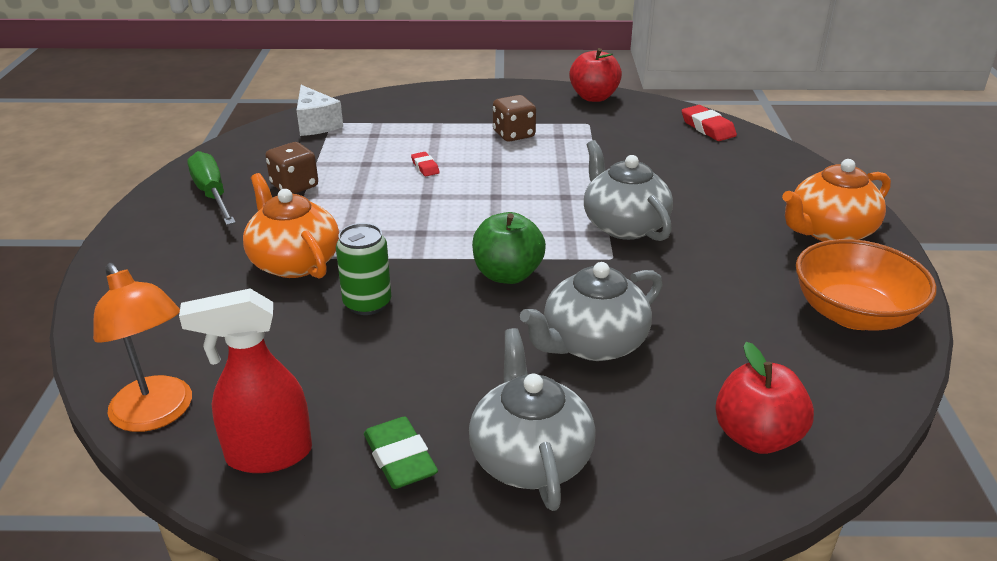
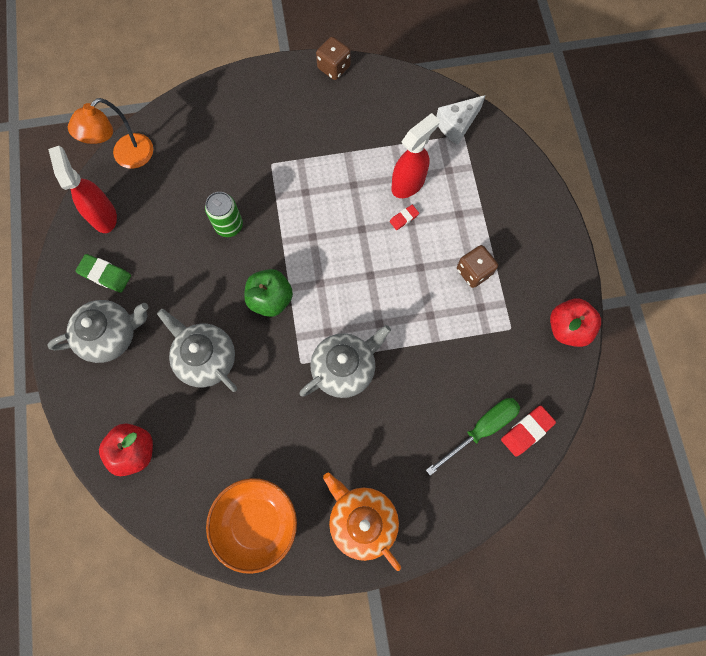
camera: 80 degrees right, 40 degrees up
(212, 194) = (338, 97): green screwdriver -> green screwdriver (481, 429)
(294, 186) = (358, 142): brown dice -> brown dice (334, 68)
(294, 262) = (266, 173): orange teapot -> none
(378, 160) = (408, 184): none -> red spray bottle
(400, 458) = (105, 275): green eraser -> green eraser turned 60 degrees clockwise

